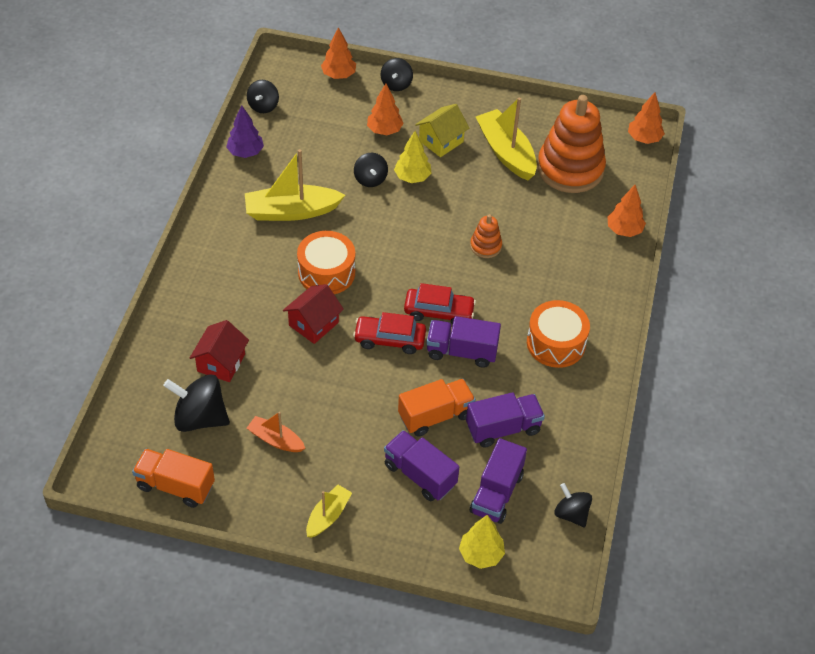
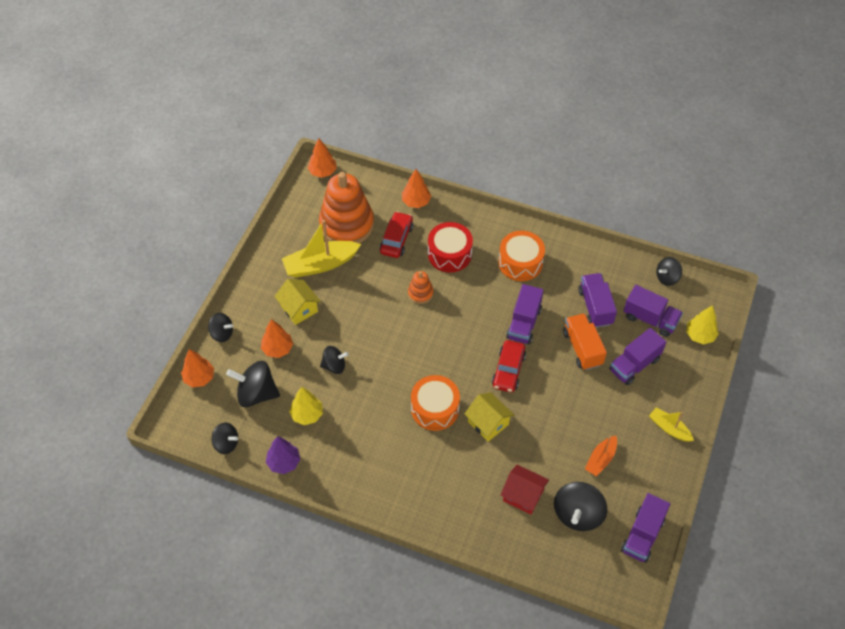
camera: 80 degrees left, 5 degrees up
(175, 486) = (642, 535): orange truck -> purple truck
(291, 211) = (362, 430): yellow boat -> none
(313, 324) = (488, 423): red house -> yellow house
(326, 121) = (256, 393): none -> black spinning top
(412, 177) = (337, 334): yellow tree -> yellow tree (307, 414)
(439, 312) = (484, 333): red car -> red car (396, 239)
(551, 269) = (449, 254): none -> red drum

